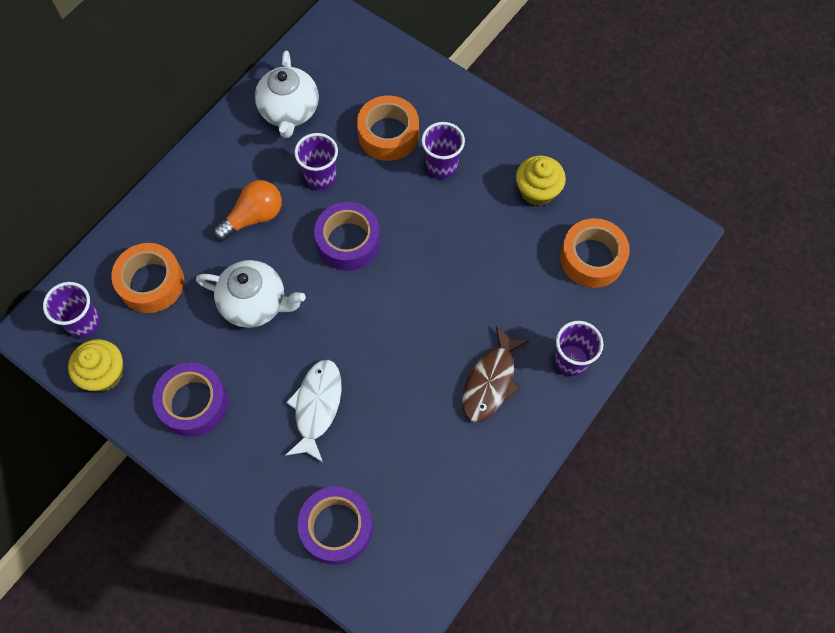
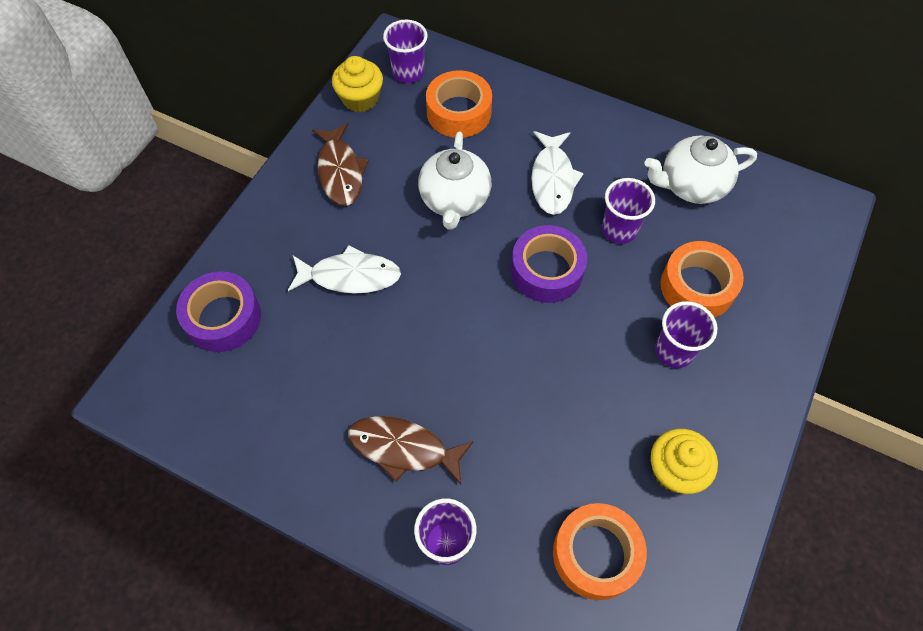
camera: 80 degrees right, 5 degrees down
(193, 403) = (340, 171): purple tape -> brown fish
(254, 217) = (552, 179): orange light bulb -> white fish

